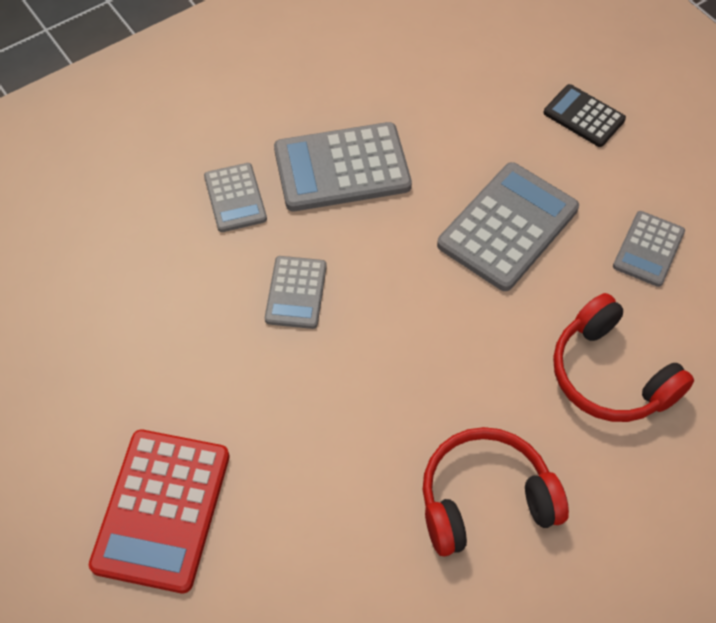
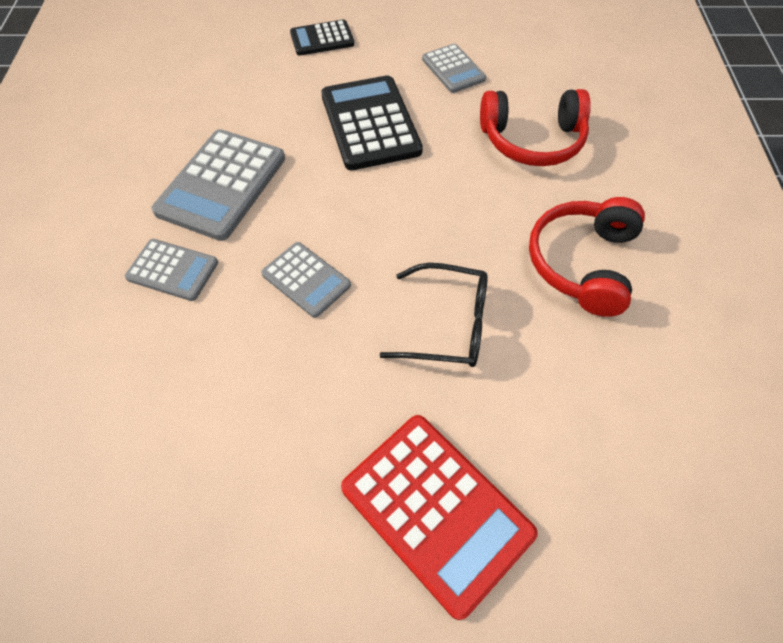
camera: 55 degrees left, 0 degrees up
(331, 423) = (447, 324): none -> black glasses
(508, 227) = (370, 123): grey calculator -> black calculator

